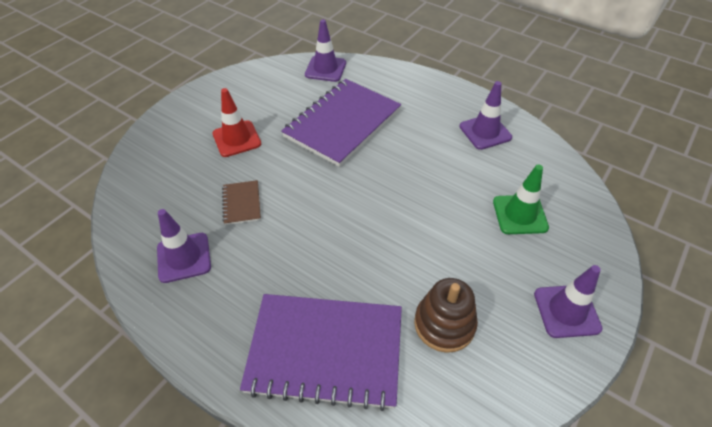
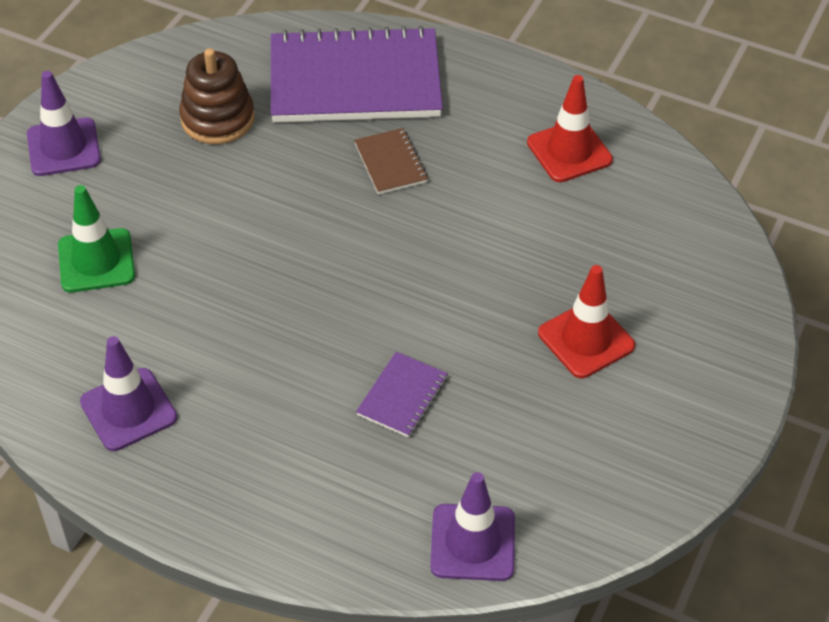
camera: 170 degrees right, 0 degrees up
(184, 257) = (569, 151): purple traffic cone -> red traffic cone
(241, 203) = (524, 229): brown notebook -> brown notebook (391, 163)
(342, 123) = (402, 396): purple notebook -> purple notebook, size x0.43

